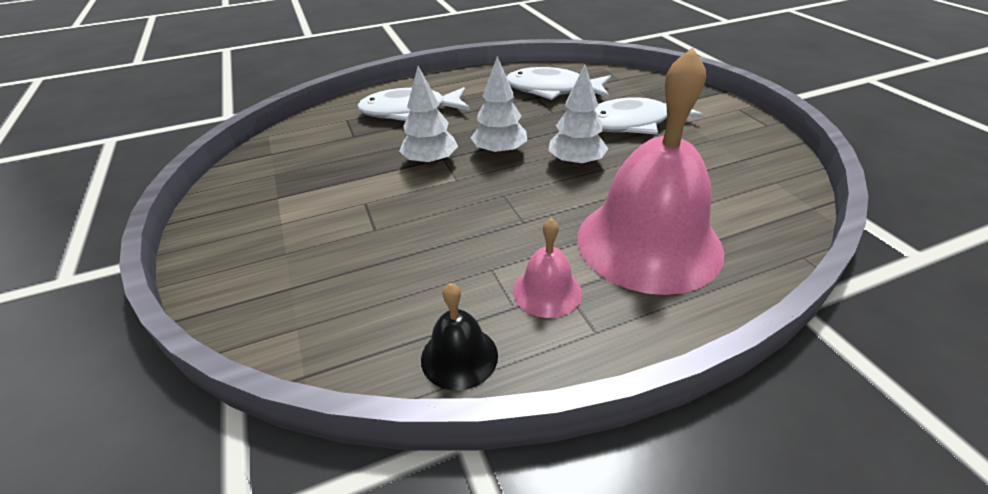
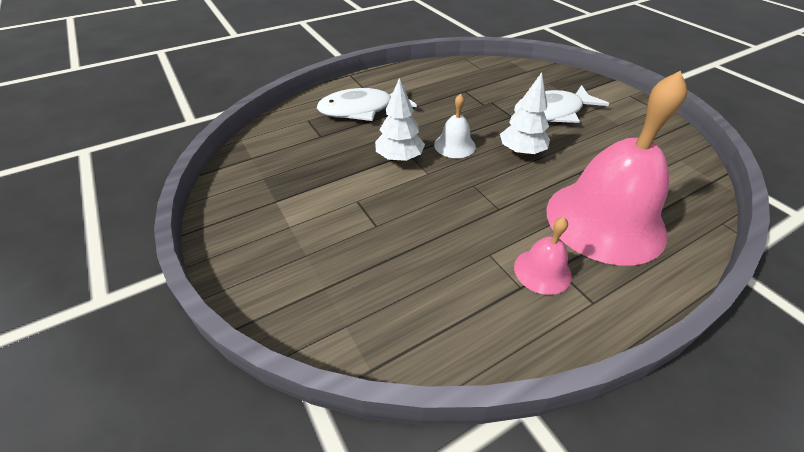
camera: 10 degrees left, 5 degrees up
(459, 357) = (494, 337): black bell -> none
(499, 152) = (454, 145): white tree -> white bell
(552, 90) = (476, 84): white fish -> none

